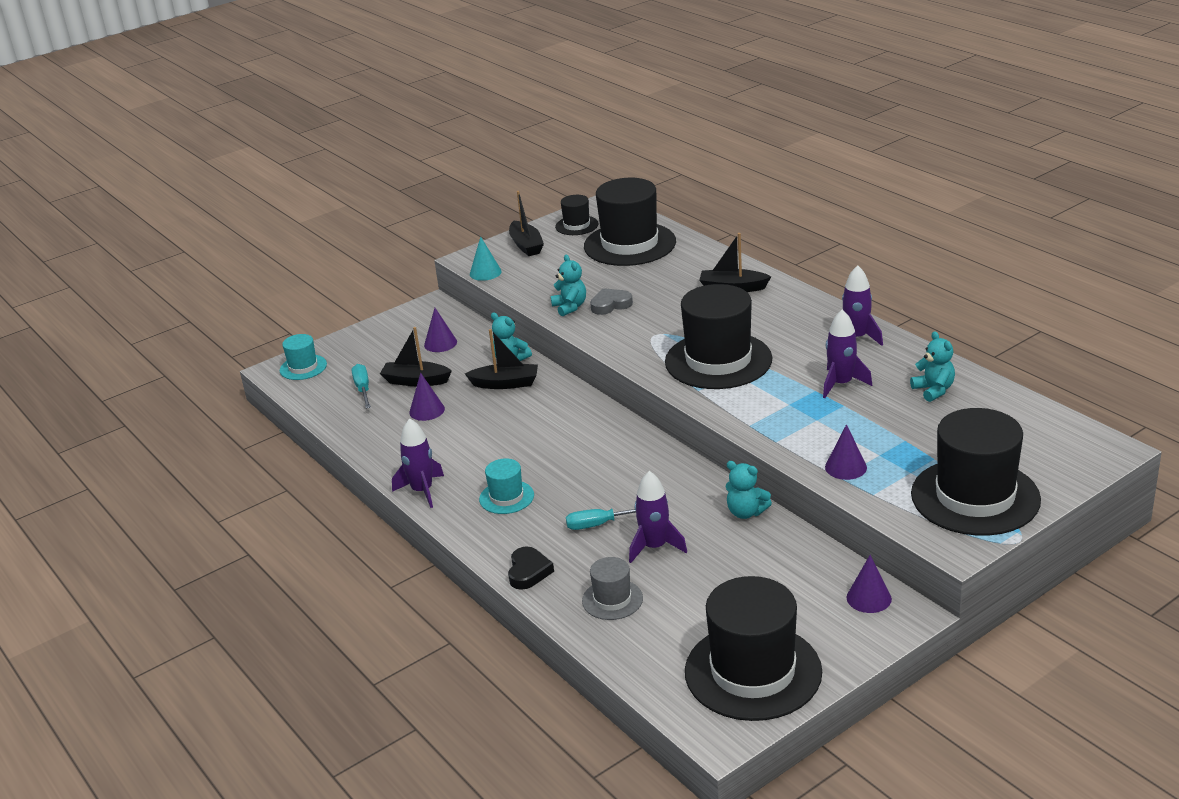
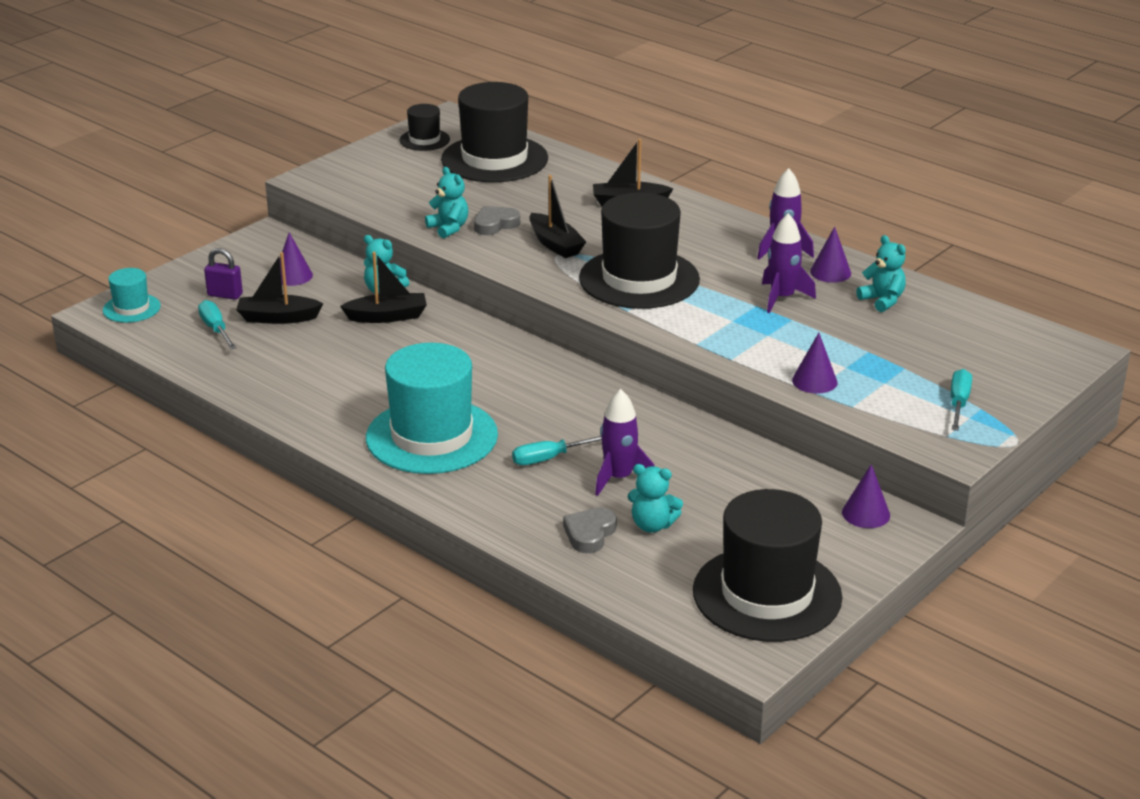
camera: 15 degrees left, 0 degrees up
(380, 358) = (225, 295): none -> purple padlock
(422, 491) = (329, 435): purple rocket -> none
(427, 410) = (303, 349): purple cone -> purple cone (830, 272)
(485, 272) = (333, 193): turquoise cone -> none
(506, 497) = (431, 436): turquoise hat -> turquoise hat, size x2.08
(526, 245) = (372, 163): black boat -> black boat (555, 244)
(528, 572) = (484, 512): black heart -> none
(612, 599) = (589, 534): grey hat -> grey heart
(746, 512) = (707, 437): turquoise teddy bear -> turquoise teddy bear (652, 525)
(975, 497) = (958, 403): black hat -> turquoise screwdriver

